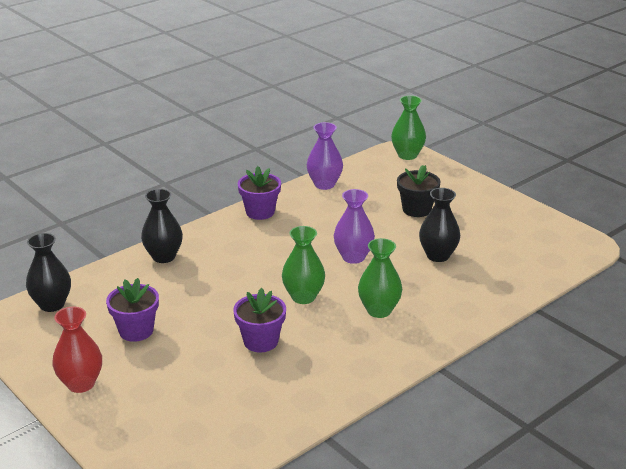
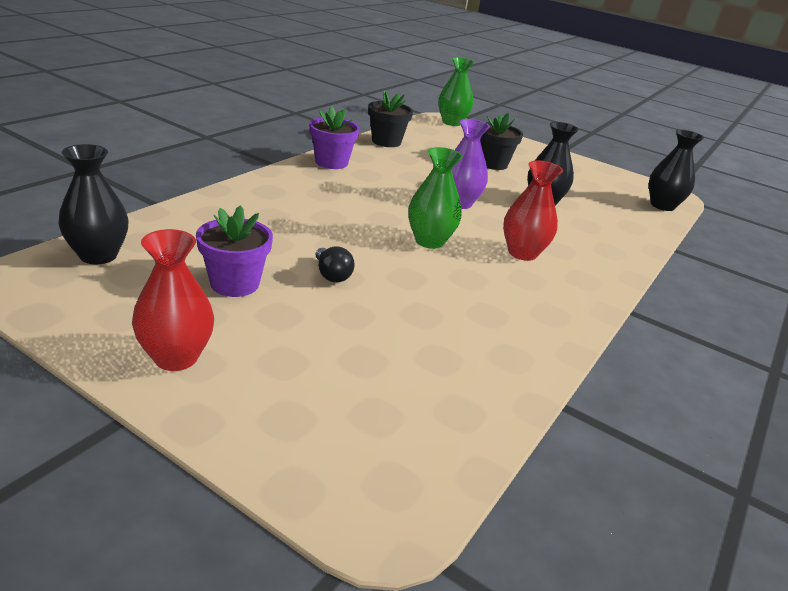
camera: 20 degrees left, 0 degrees up
(163, 256) = (237, 202): black vase -> black vase (662, 205)
(209, 326) = (332, 275): none -> black light bulb
(261, 341) = (408, 290): purple flower pot -> none
(324, 184) = (386, 142): purple vase -> black flower pot
(379, 310) = (522, 253): green vase -> red vase

